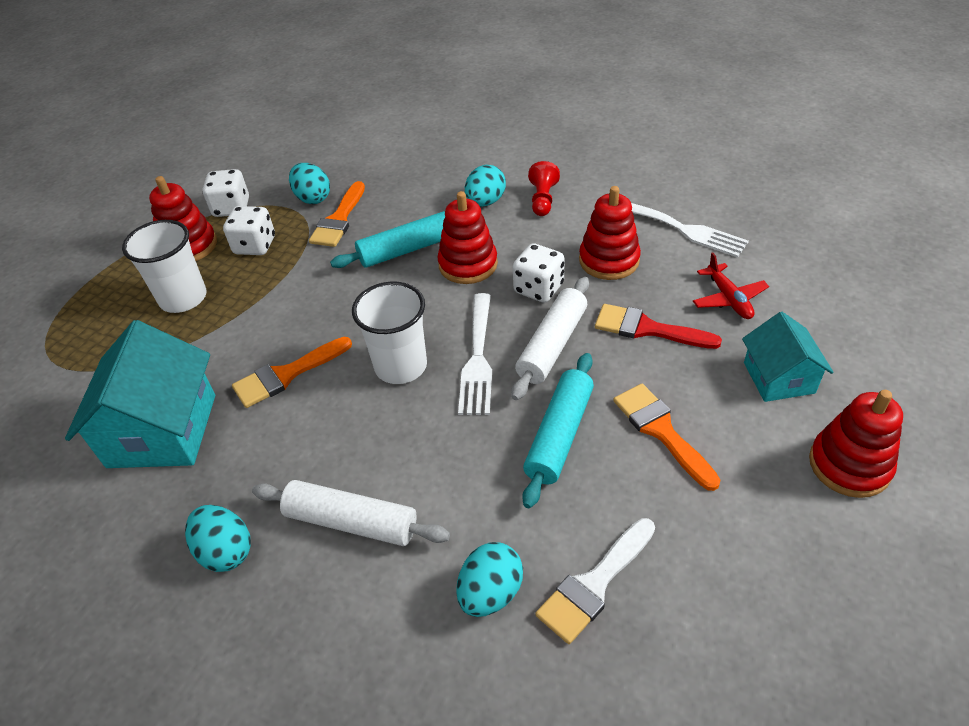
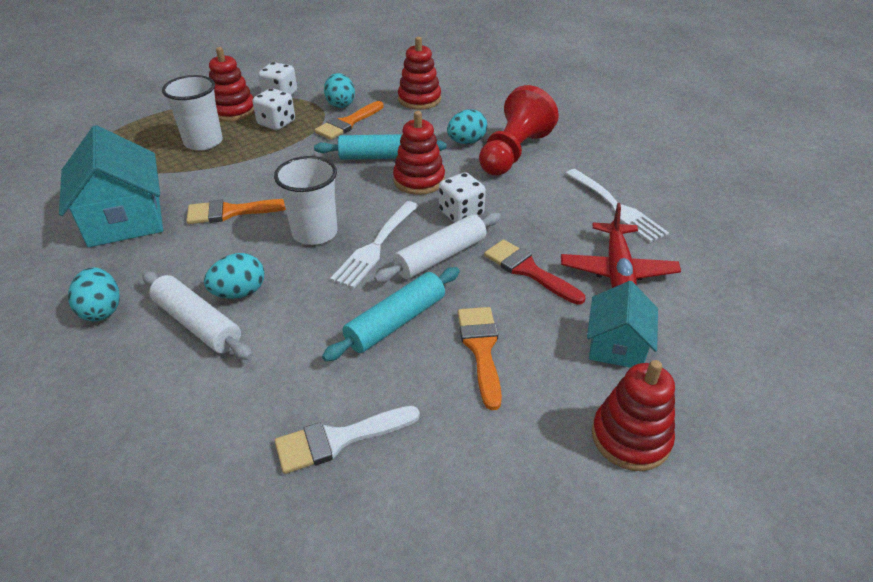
camera: 20 degrees right, 5 degrees down
(162, 430) = (124, 219): turquoise house -> turquoise house turned 45 degrees counterclockwise
(490, 592) = (256, 412): turquoise egg -> turquoise egg (239, 293)
(543, 199) = (513, 153): red pawn -> red pawn, size x2.00
(609, 260) = (534, 211): red stacking toy -> red stacking toy (419, 99)
(728, 299) = (617, 271): red plane -> red plane, size x1.53

